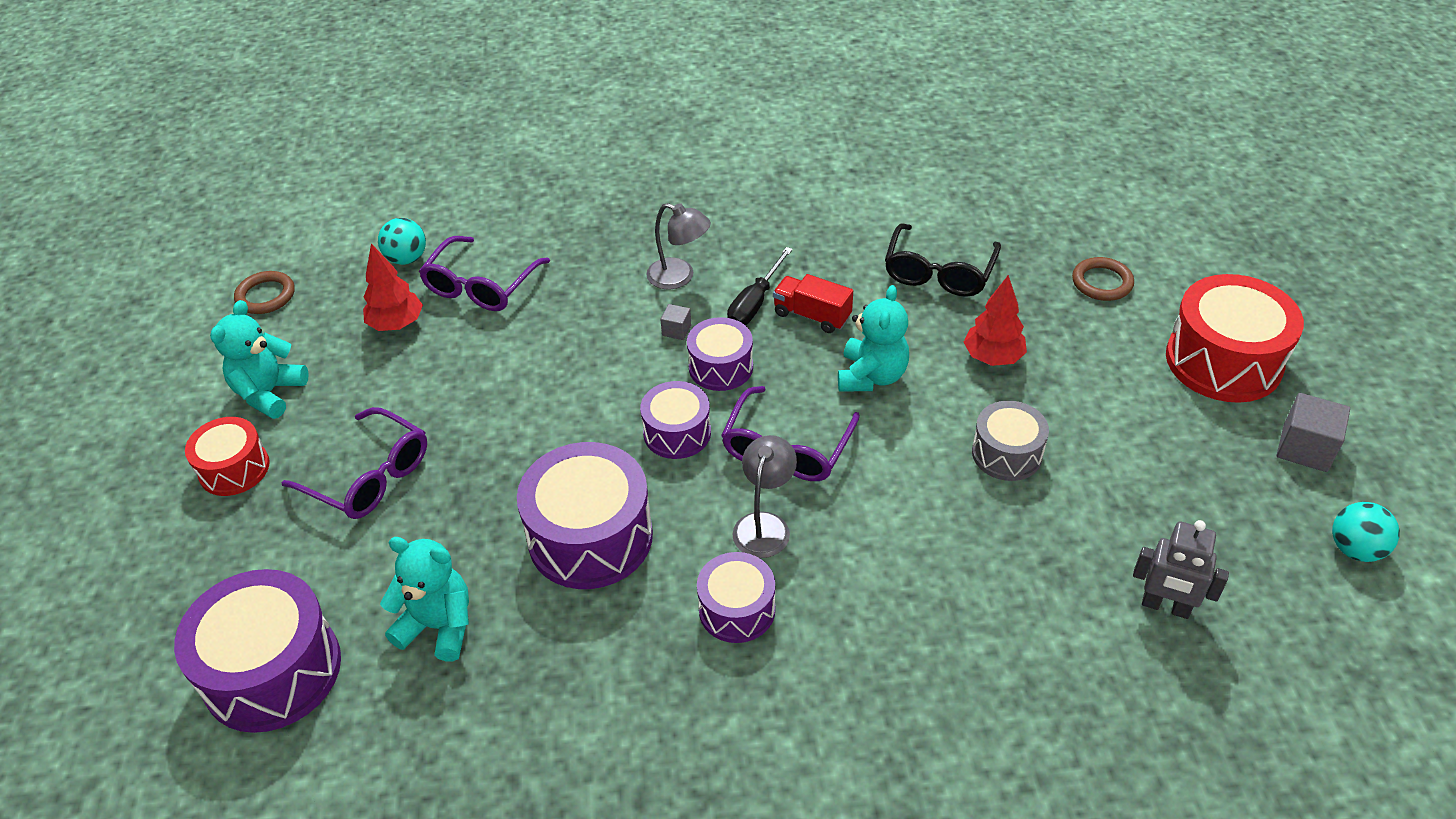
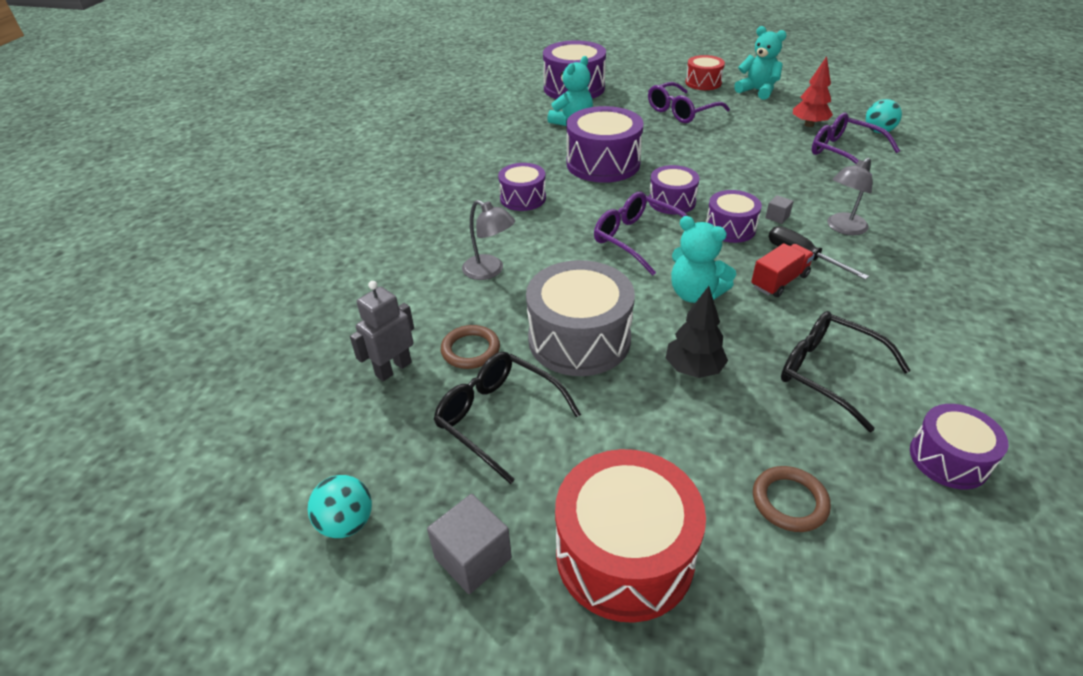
camera: 110 degrees right, 5 degrees down
(266, 296) = (845, 92): brown ring -> brown ring (470, 350)
(764, 525) = (577, 218): grey lamp -> grey lamp (489, 271)
(992, 358) = (693, 369): red tree -> black tree
(995, 208) = (948, 459): none -> purple drum
(1006, 453) = (579, 339): grey drum -> grey drum, size x1.71
(1159, 484) = (498, 418): none -> black glasses

